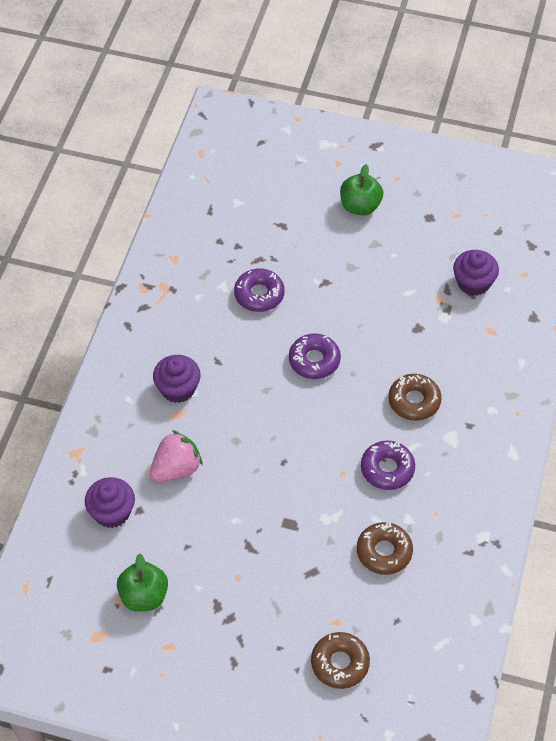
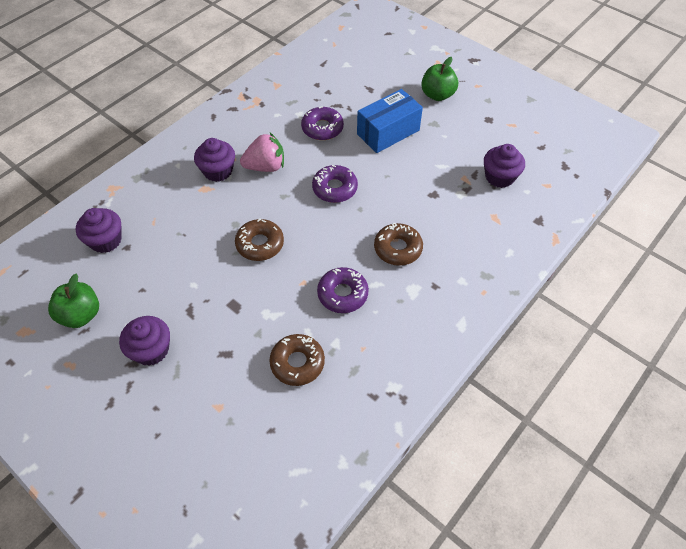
camera: 25 degrees right, 0 degrees up
(176, 468) = (176, 227): pink strawberry -> pink strawberry (265, 167)
(238, 599) = (151, 350): none -> purple cupcake
(332, 273) = (388, 132): none -> blue box
(340, 663) = (196, 447): brown donut -> brown donut (260, 244)

